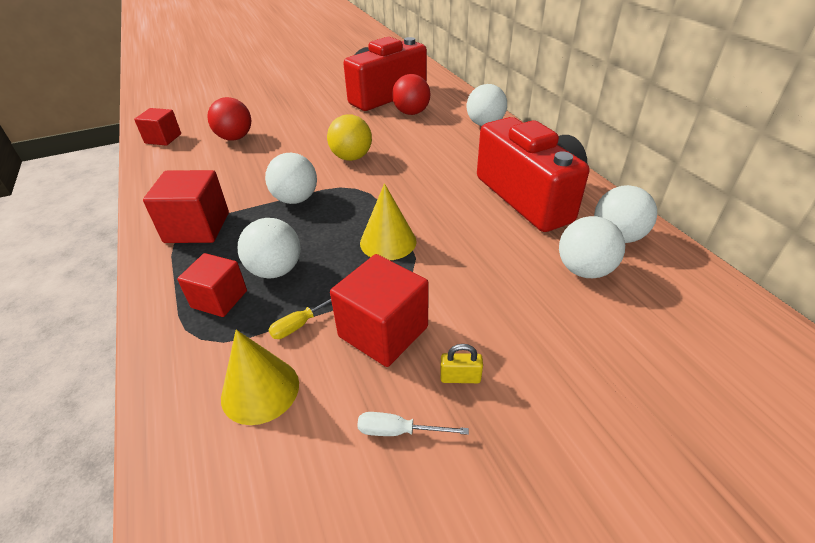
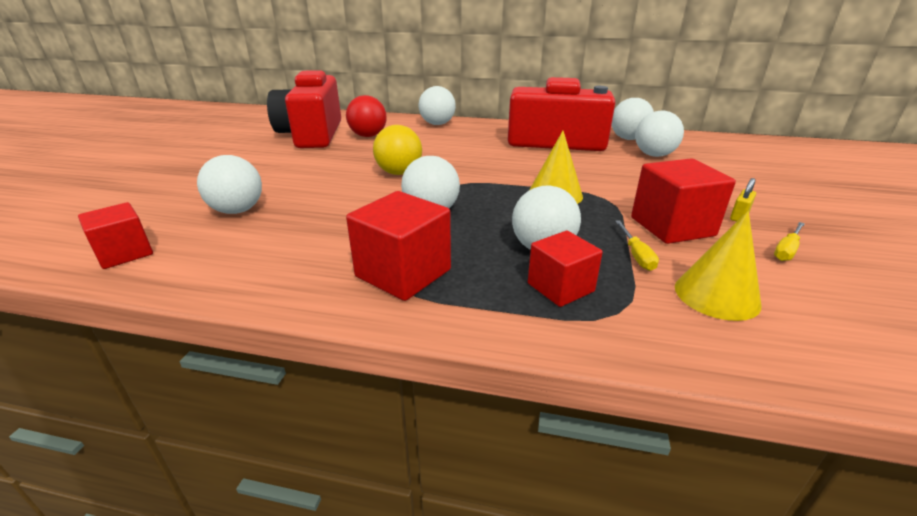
camera: 55 degrees left, 10 degrees down
(235, 138) = (237, 210): red ball -> white ball
(399, 431) = (786, 250): white screwdriver -> yellow screwdriver

